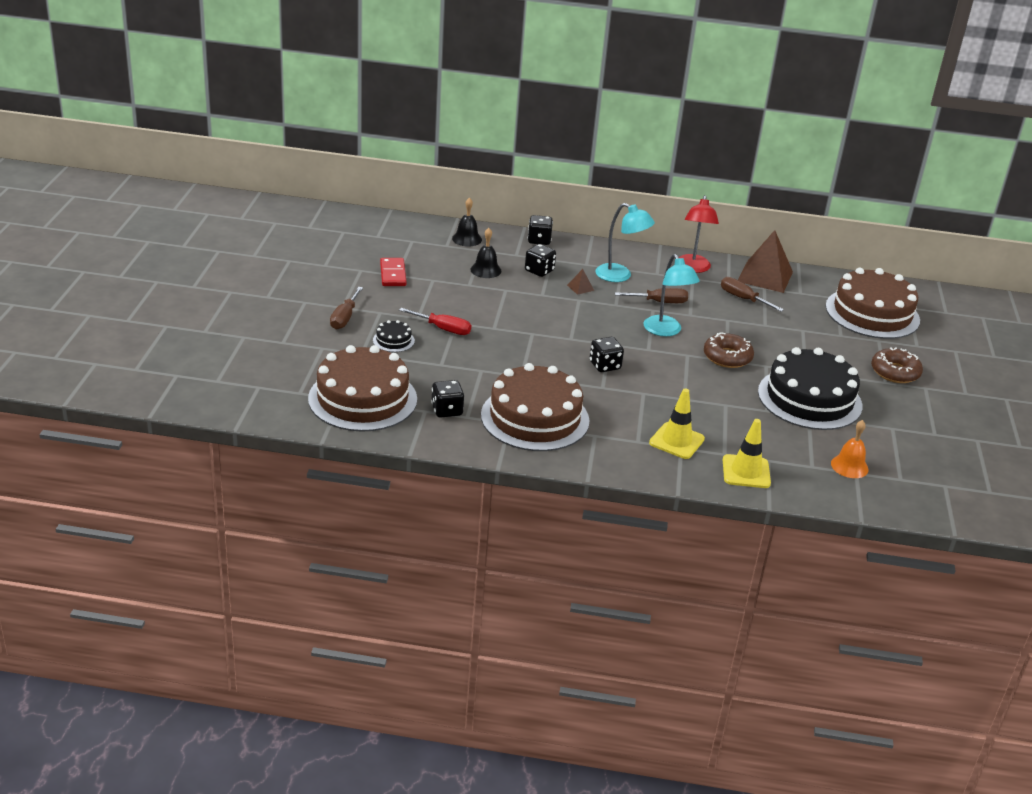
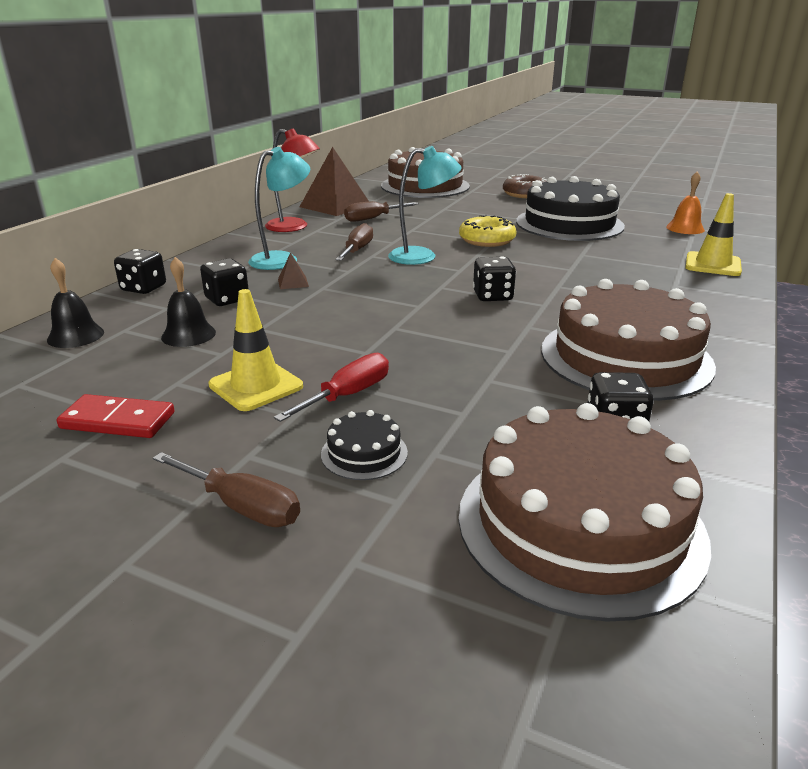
camera: 70 degrees left, 5 degrees down
(676, 441) = (662, 285): yellow traffic cone -> yellow traffic cone (256, 386)
(727, 357) = (487, 240): brown donut -> yellow donut

